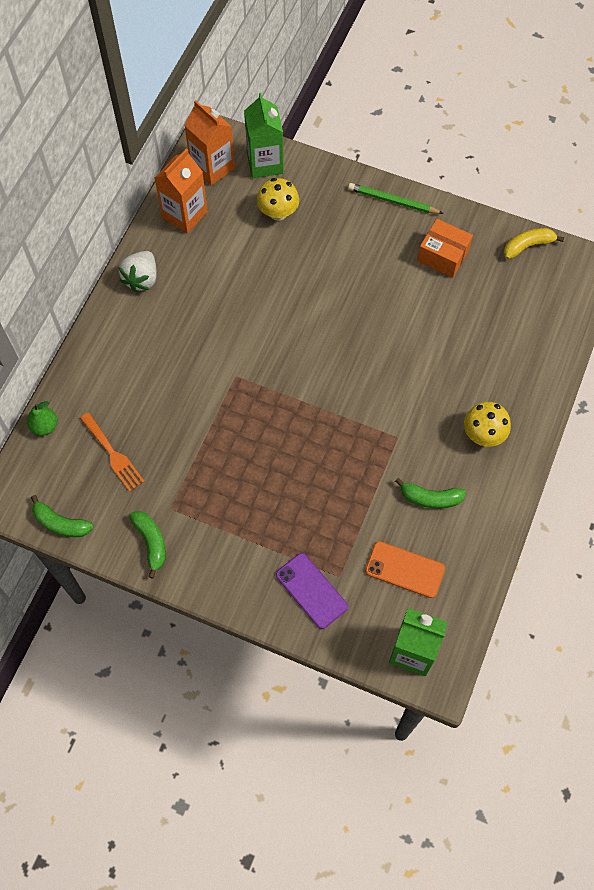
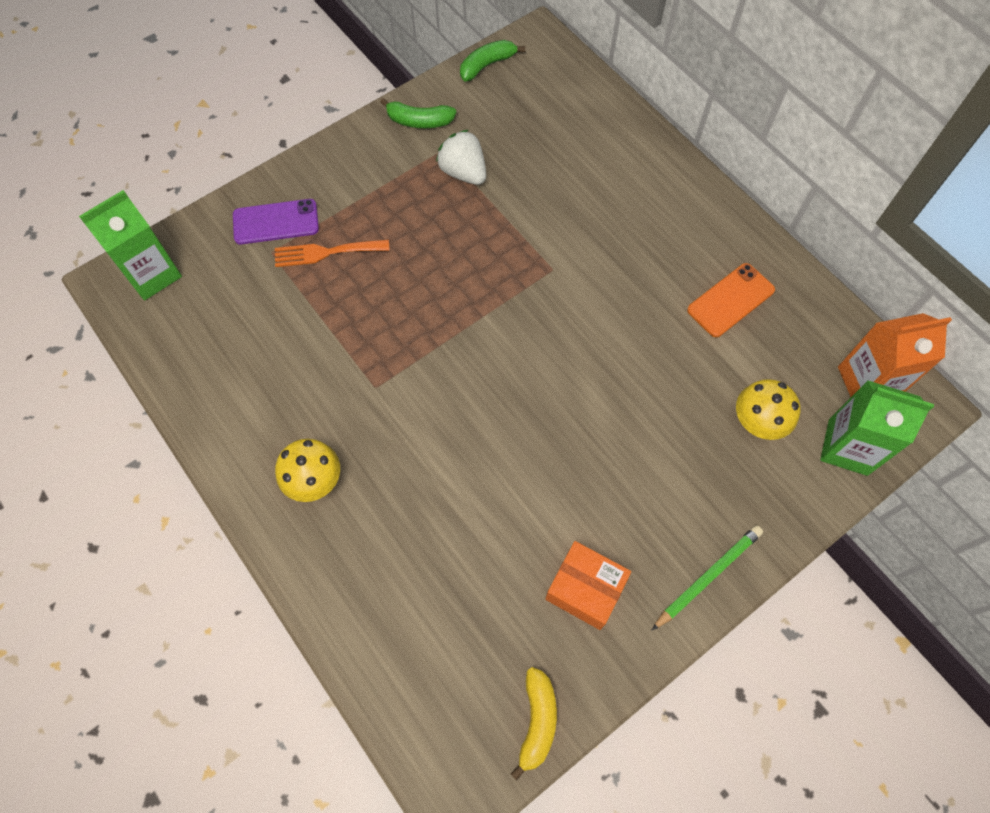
camera: 120 degrees right, 0 degrees up
(45, 426) = (597, 90): green pear -> none
(113, 454) = (530, 129): orange fork -> orange fork (326, 252)
(141, 279) = (731, 237): white strawberry -> white strawberry (463, 172)
(185, 214) = (804, 319): orange carton -> none
(405, 569) = (232, 312): orange phone -> orange phone (731, 300)
(430, 498) = (284, 379): green banana -> none
(443, 256) = (585, 589): orange box -> orange box turned 60 degrees clockwise

